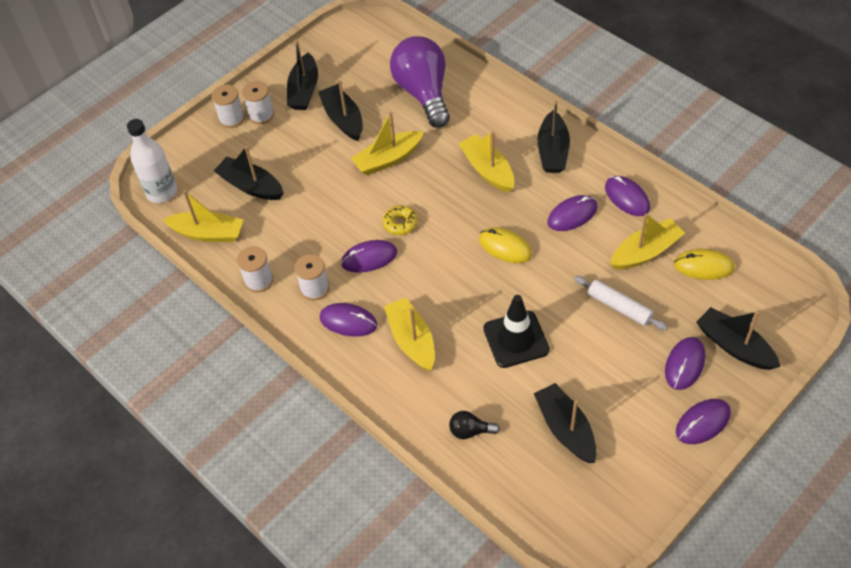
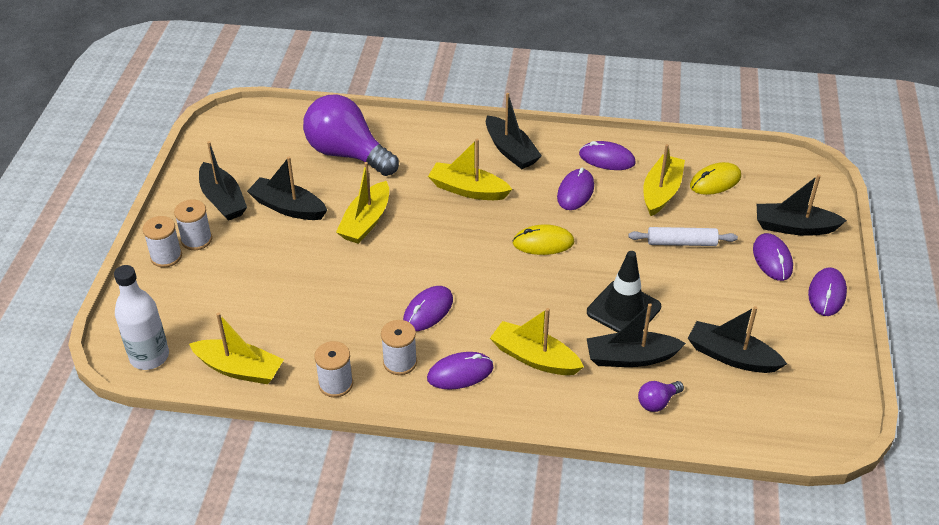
camera: 40 degrees left, 10 degrees down
(208, 233) = (239, 369): yellow boat -> yellow boat turned 45 degrees clockwise
(251, 186) = (246, 306): black boat -> black boat (631, 358)
(400, 223) = (430, 268): yellow donut -> none
(470, 431) = (657, 402): black light bulb -> purple light bulb

